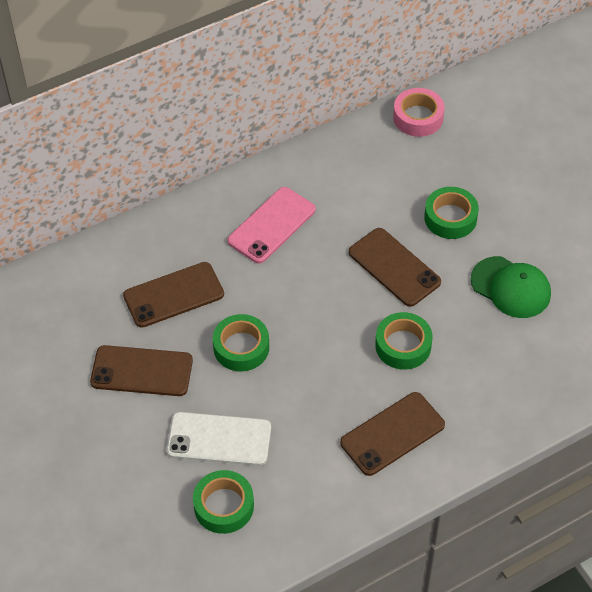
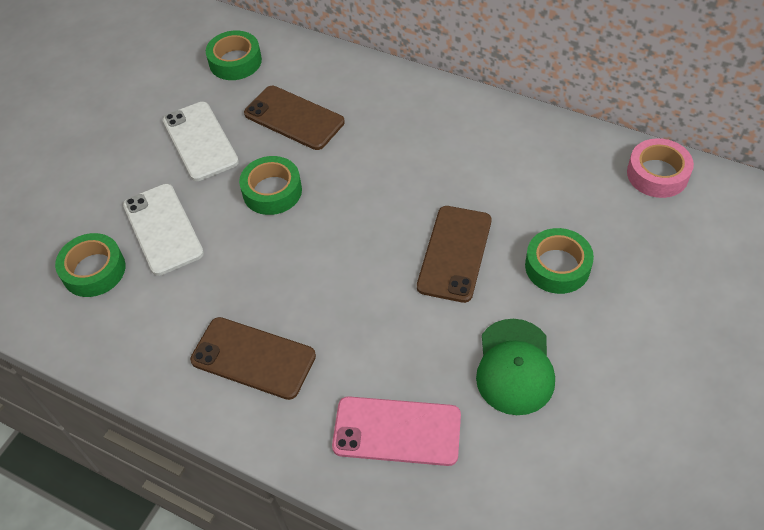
camera: 60 degrees right, 0 degrees up
(141, 371) = (200, 141): brown phone -> white phone
(271, 225) = (424, 139): pink phone -> pink phone (397, 431)
(403, 345) = (365, 311): green tape -> green tape (235, 61)

